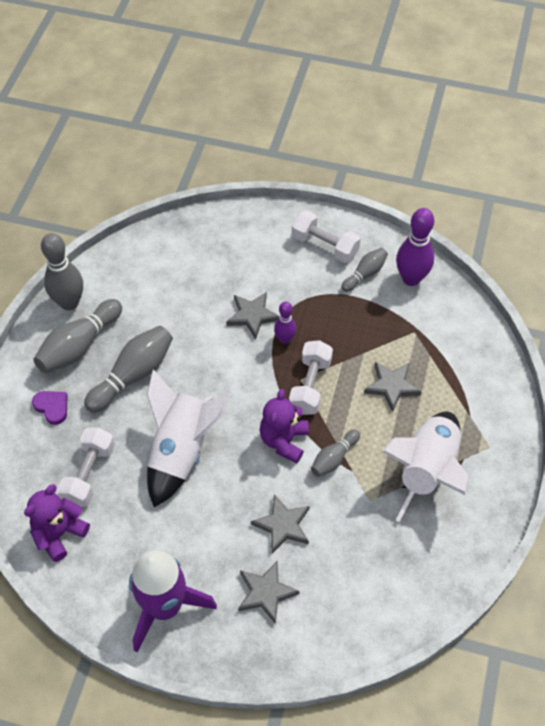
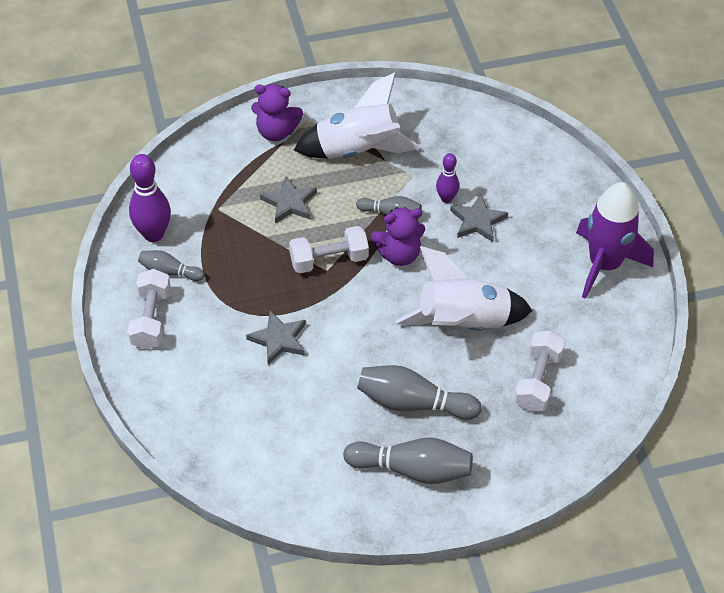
camera: 120 degrees left, 5 degrees down
(52, 407) = (495, 451): purple heart -> none
(59, 533) = (606, 371): purple teddy bear -> purple teddy bear (276, 131)
(69, 303) = (367, 511): grey bowling pin -> none
(89, 474) = (537, 381): white dumbbell -> white dumbbell turned 60 degrees counterclockwise
(266, 593) = (541, 207): grey star -> none
(285, 339) = (290, 301): purple bowling pin -> purple bowling pin (446, 198)

